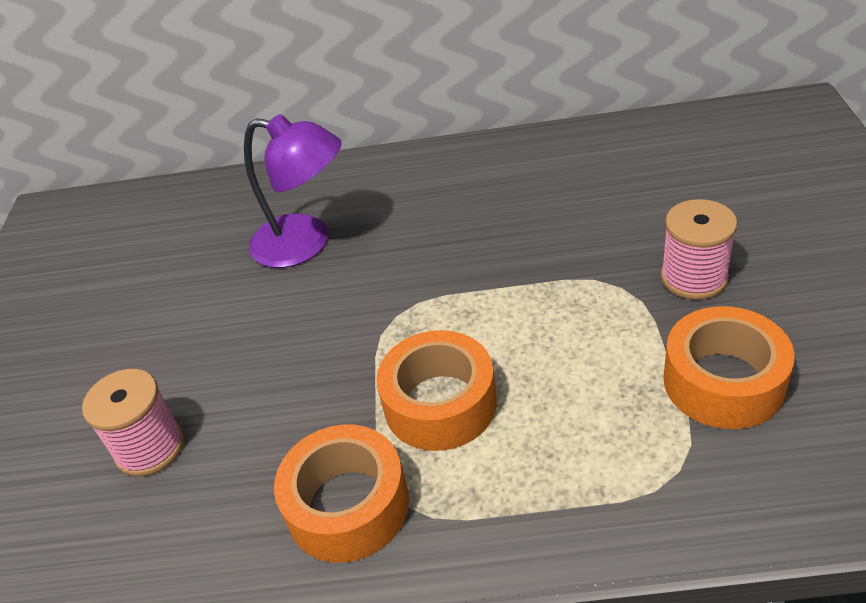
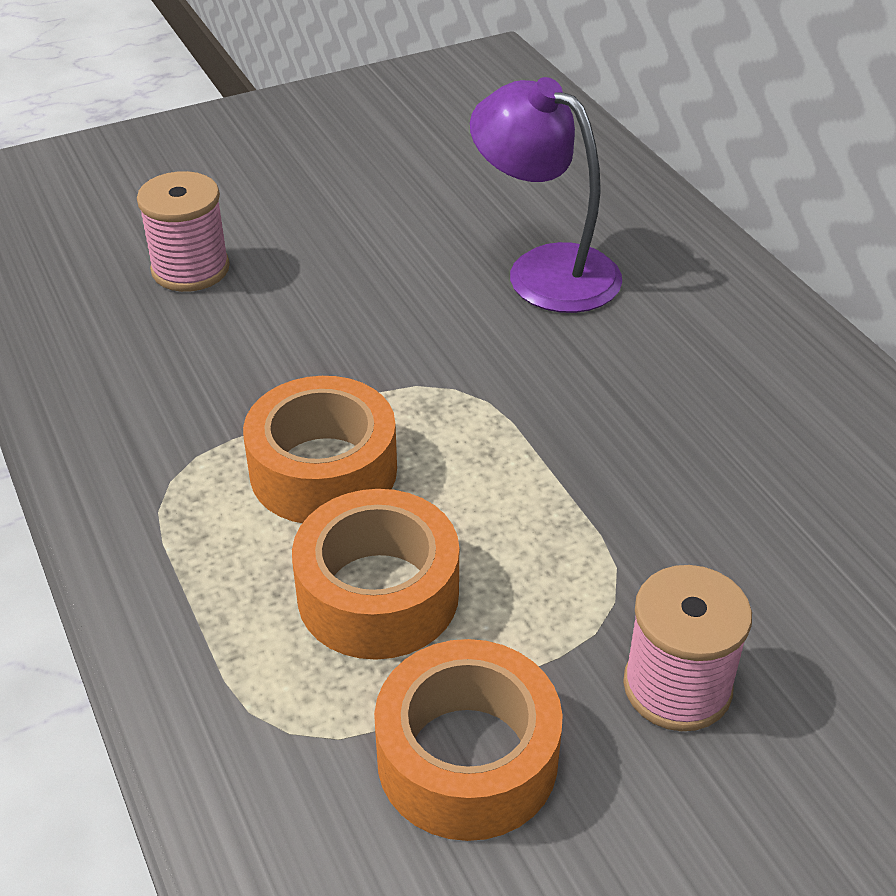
camera: 60 degrees right, 0 degrees up
(305, 243) = (544, 269): purple lamp -> purple lamp turned 135 degrees clockwise
(347, 505) = (156, 438): orange tape -> orange tape (378, 594)

